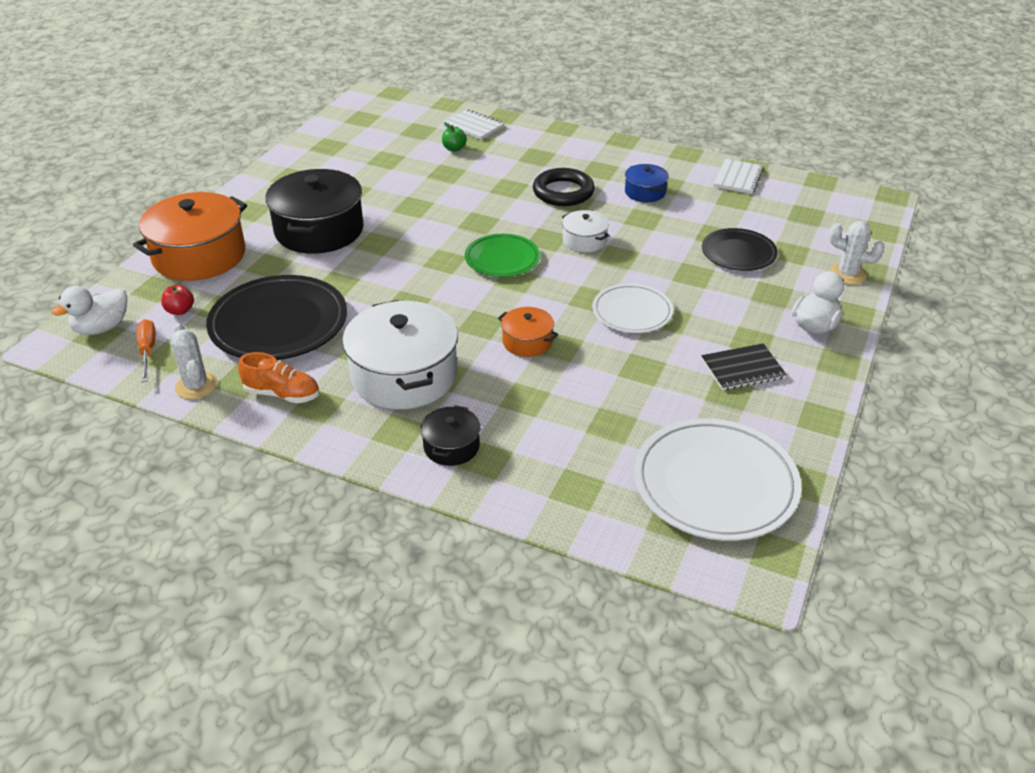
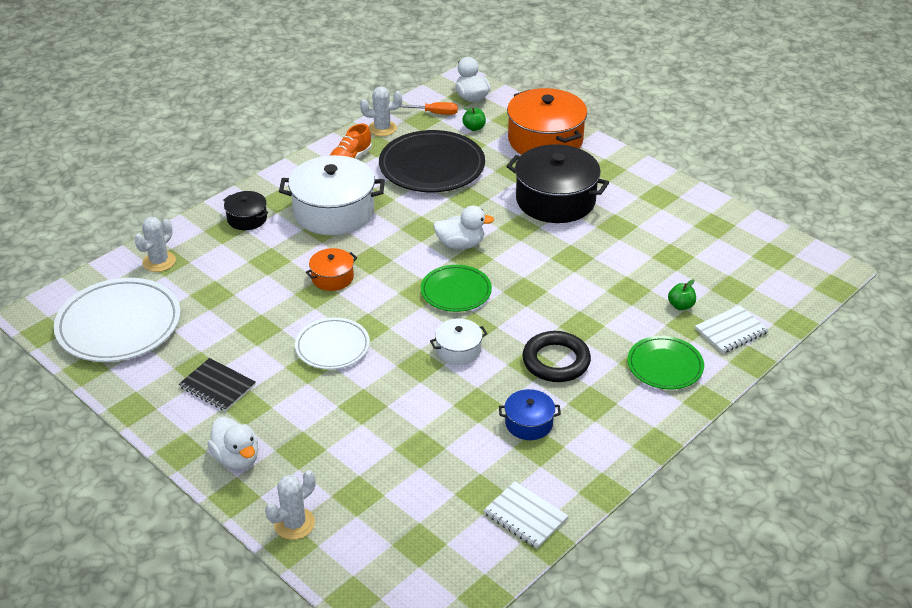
camera: 110 degrees right, 0 degrees up
(180, 310) = (474, 128): red apple -> green apple
(424, 272) = (460, 244): none -> white duck
(534, 147) = (665, 366): none -> green plate
(581, 497) = (159, 262): none -> white cactus
(738, 253) = (378, 453): black plate -> none
(742, 369) = (217, 386): black notebook -> black notebook turned 60 degrees counterclockwise

